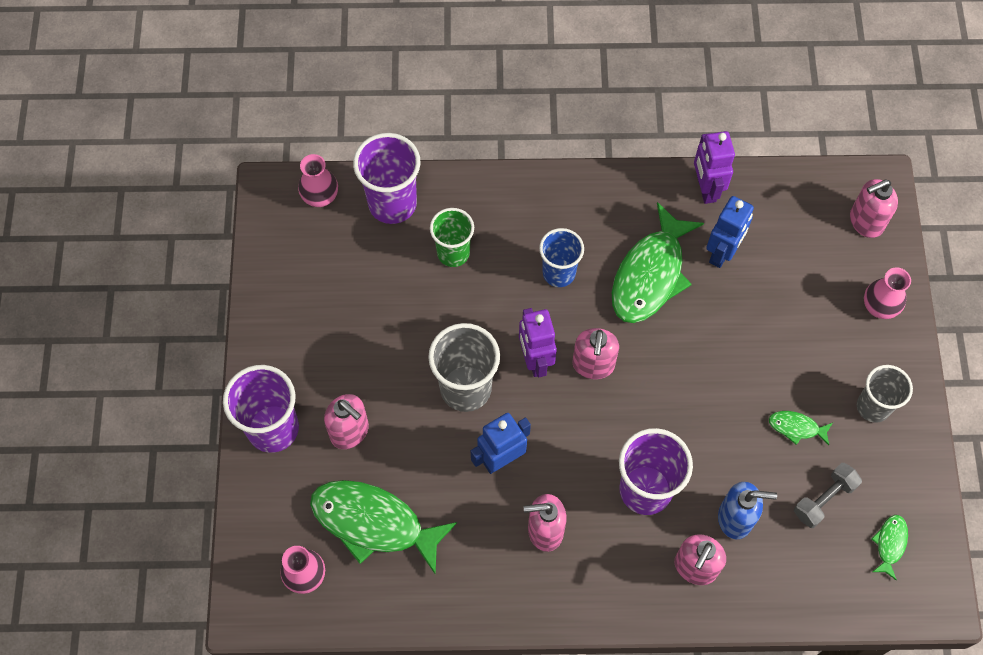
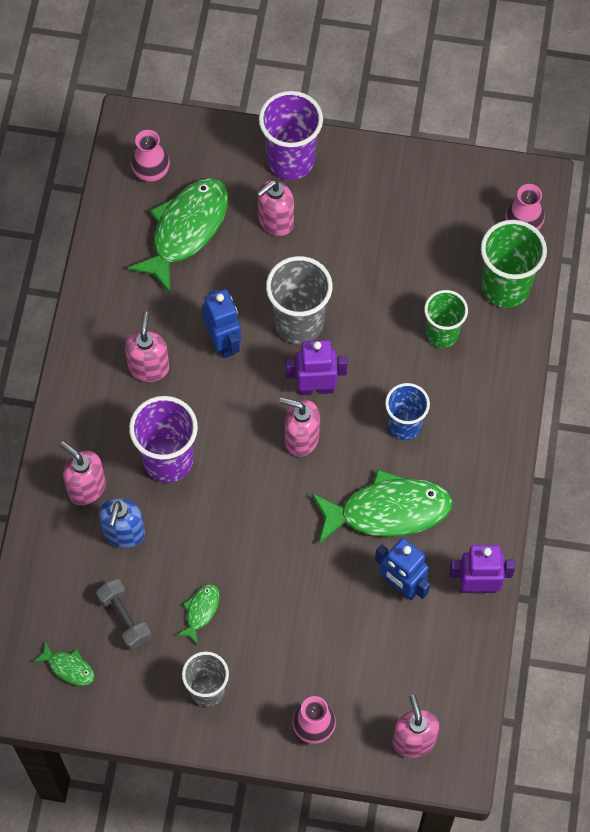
camera: 100 degrees right, 0 degrees up
(392, 203) = (505, 287): purple cup -> green cup
(650, 275) = (388, 511): green fish -> green fish turned 135 degrees clockwise

